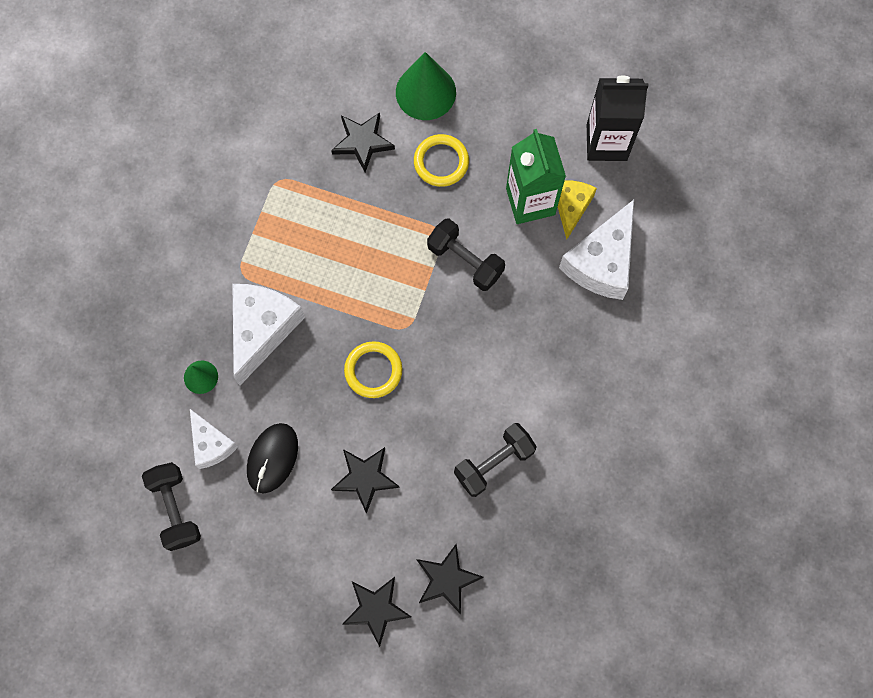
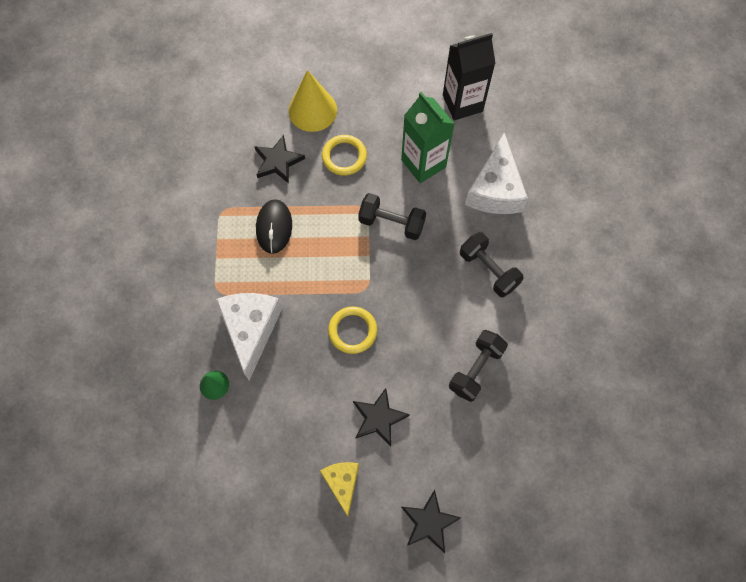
camera: 20 degrees left, 5 degrees down
(175, 509) = (231, 501): black dumbbell -> black dumbbell (488, 270)
(211, 444) = (242, 436): white cheese -> none
(272, 458) = (297, 429): black mouse -> black mouse (274, 227)
(425, 92) = (312, 110): green cone -> yellow cone
(447, 579) = (476, 476): black star -> none
(571, 207) = (455, 157): yellow cheese -> yellow cheese (342, 483)

